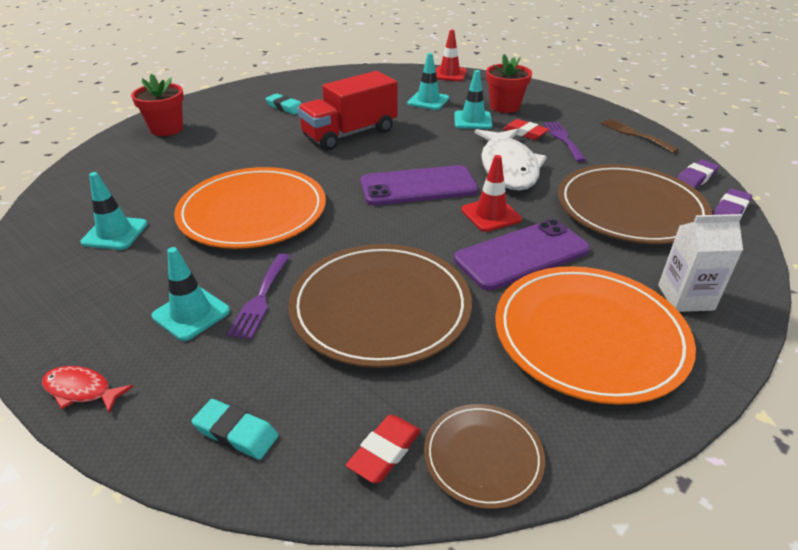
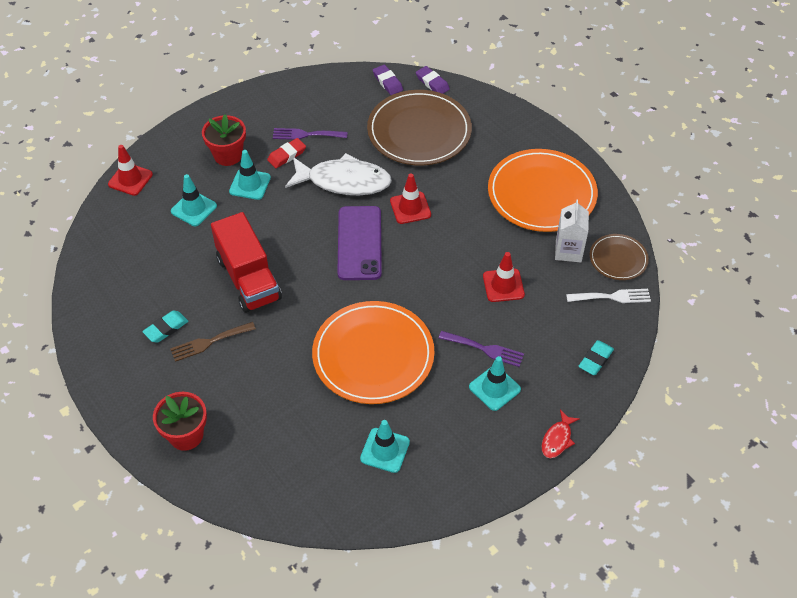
camera: 80 degrees left, 15 degrees up
(380, 307) = (503, 285): brown plate -> red traffic cone
(384, 452) = (612, 297): red eraser -> white fork
(522, 255) = (461, 203): purple phone -> none
(634, 134) = (311, 89): brown fork -> brown fork (209, 342)
(685, 297) = (516, 141): white carton -> white carton (568, 251)

